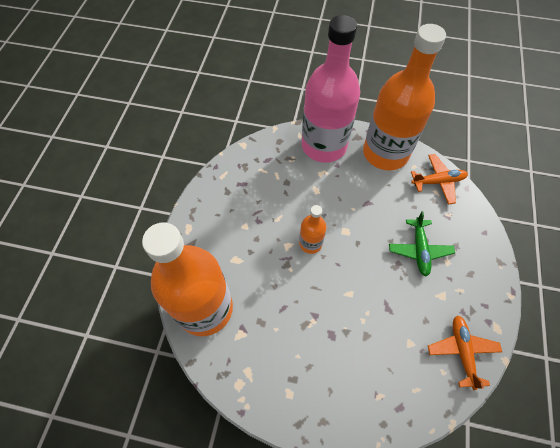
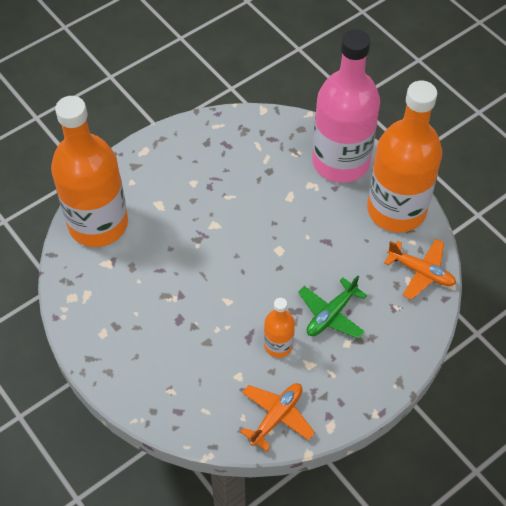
camera: 40 degrees right, 5 degrees down
(310, 243) = (236, 237): orange bottle -> orange bottle (278, 345)

